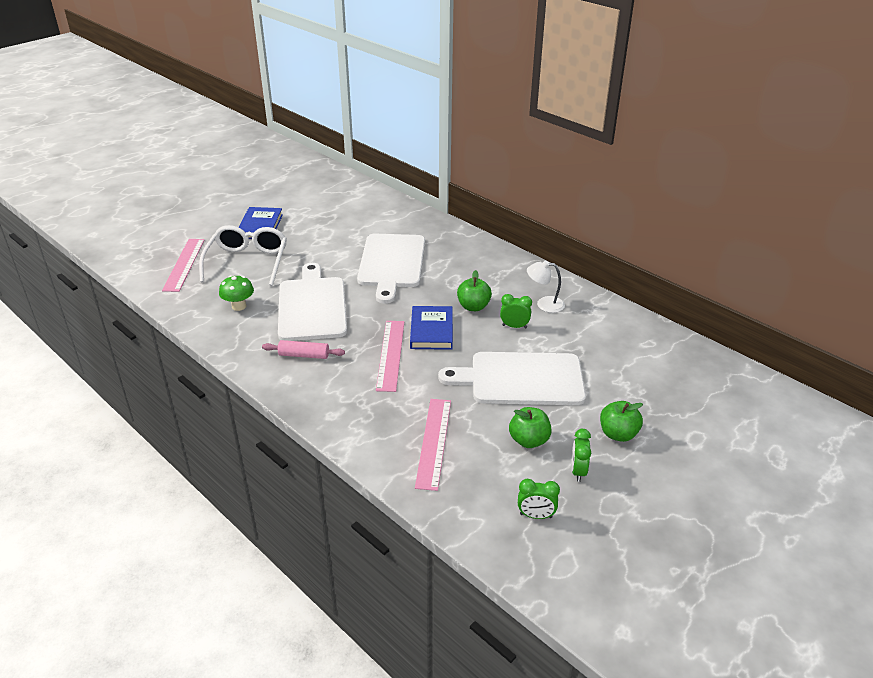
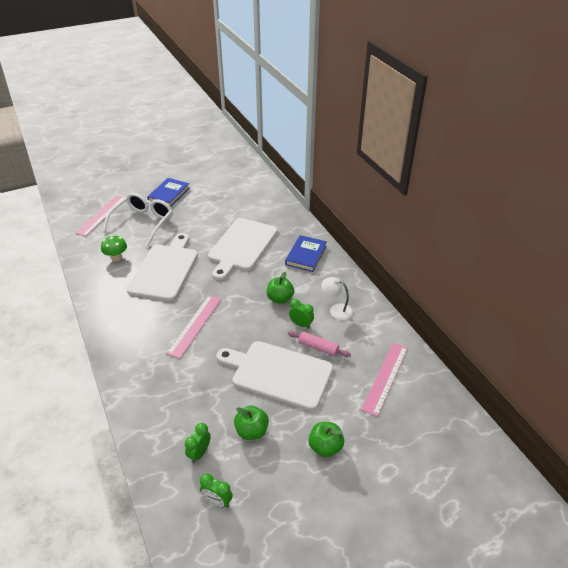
camera: 20 degrees right, 5 degrees up
(304, 355) = (135, 310): pink rolling pin -> pink rolling pin (318, 347)
(431, 330) = (236, 312): blue book -> blue book (306, 255)
(434, 442) = (181, 411): pink ruler -> pink ruler (385, 377)
(578, 471) = (273, 471): green clock -> green clock (199, 453)

